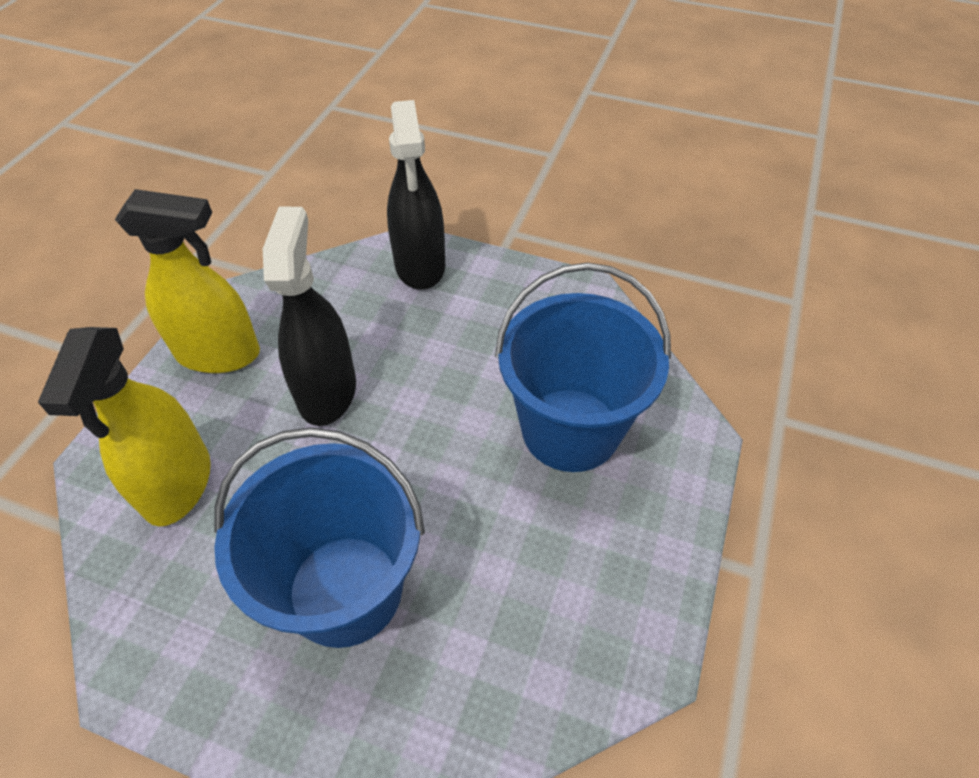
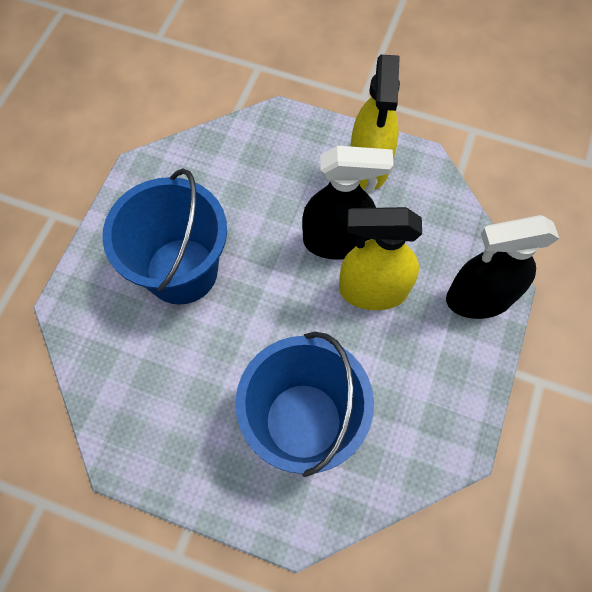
camera: 90 degrees right, 15 degrees up
(177, 484) = (260, 164): yellow spray bottle -> yellow spray bottle (372, 290)

